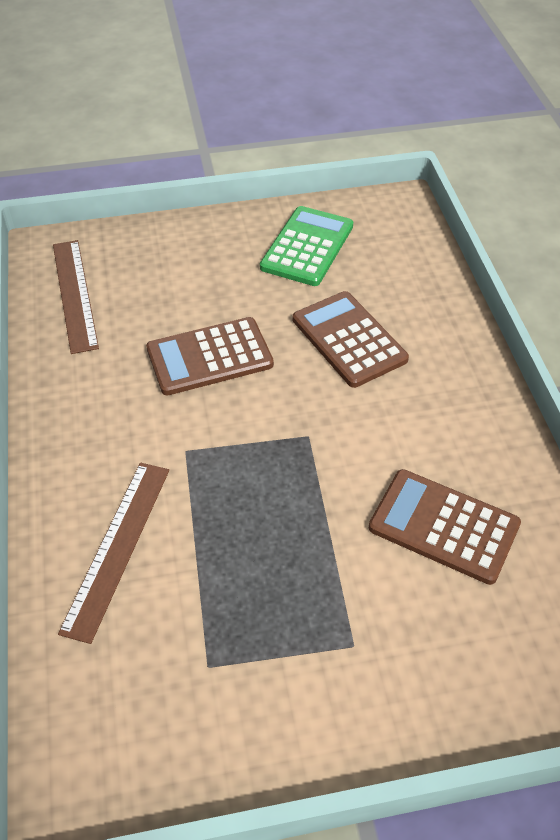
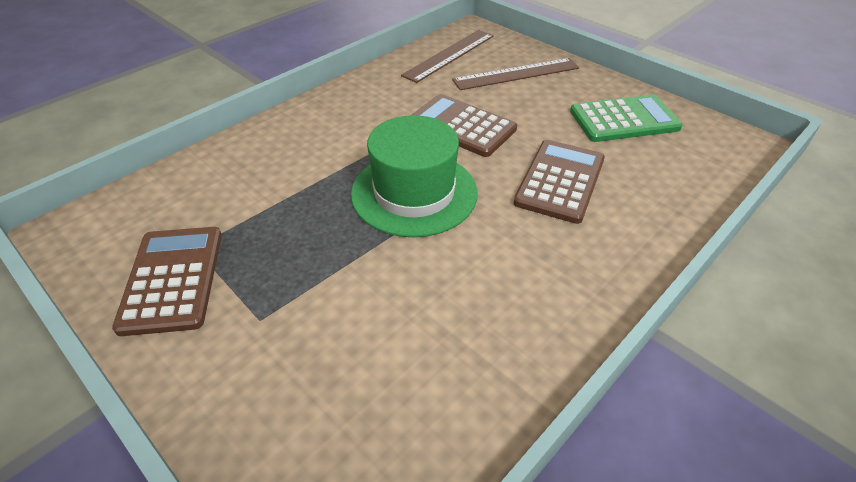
camera: 55 degrees right, 5 degrees down
(118, 547) = (265, 163): brown ruler -> brown ruler (516, 74)
(277, 447) = (414, 193): none -> green hat
(443, 526) = (423, 325): brown calculator -> brown calculator (172, 279)

